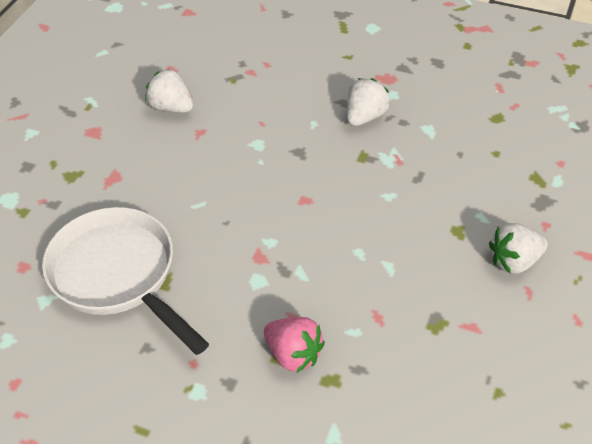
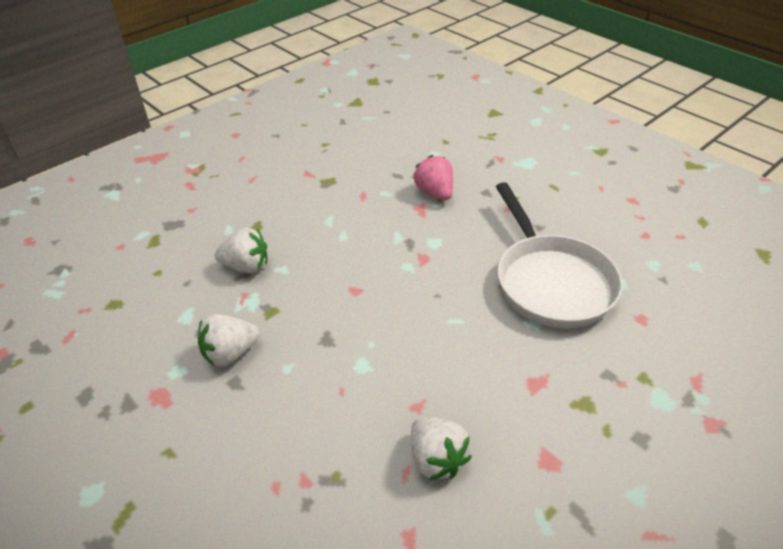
camera: 155 degrees left, 5 degrees down
(514, 261) = (241, 196): white strawberry -> white strawberry (246, 266)

